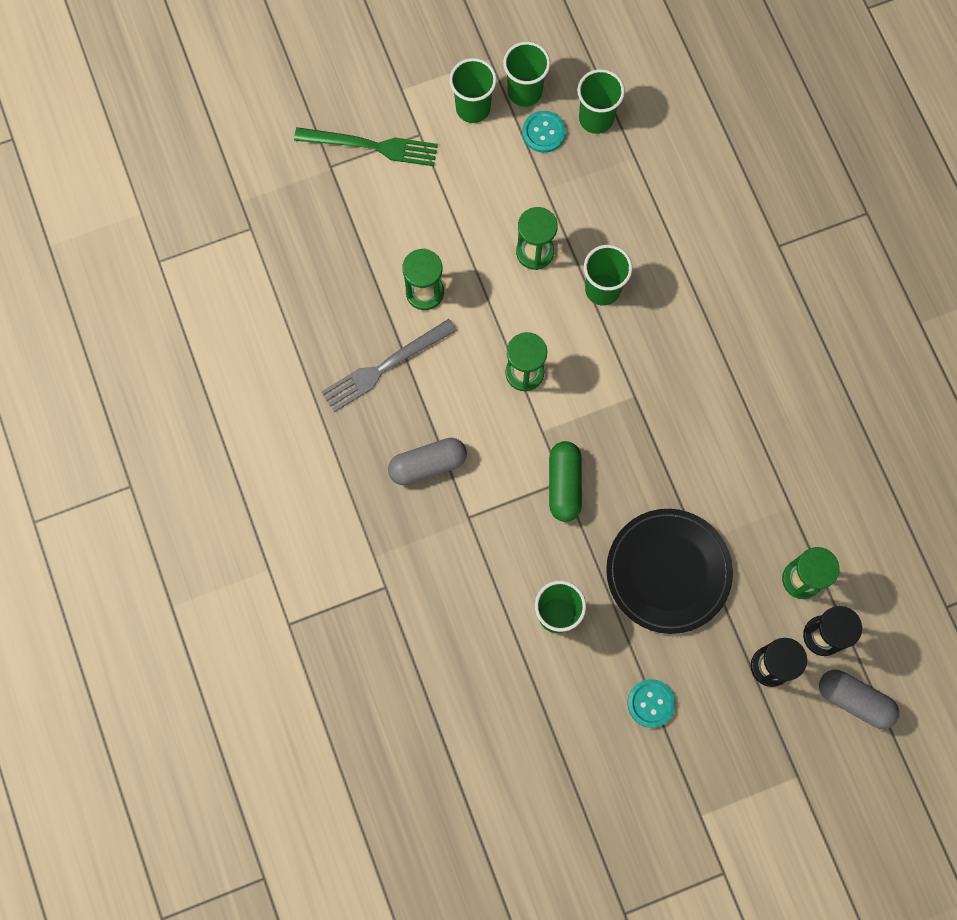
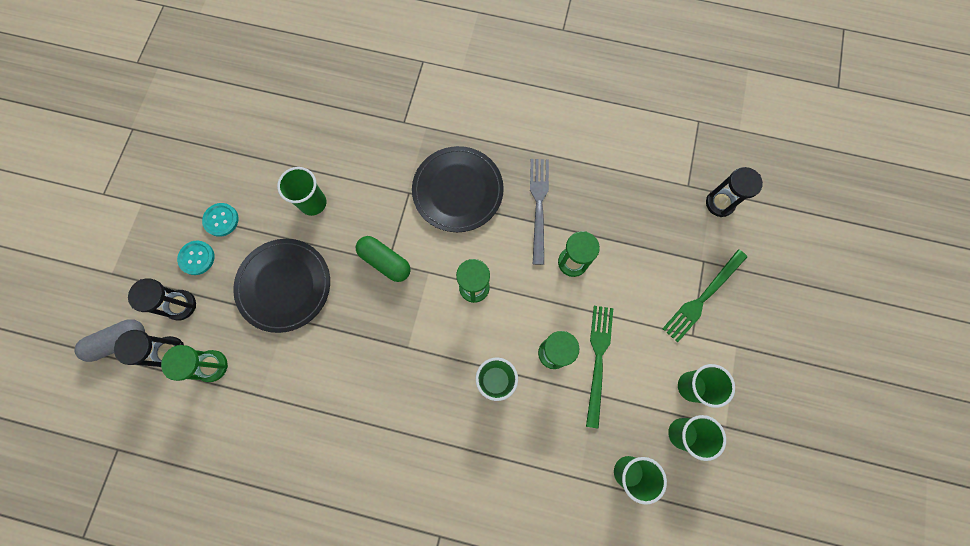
camera: 125 degrees right, 0 degrees up
(250, 185) = (720, 203): none -> black hourglass
(428, 465) = (458, 190): grey capsule -> black plate
(510, 206) = (598, 360): none -> green fork
(543, 132) = (641, 424): turquoise button -> turquoise button (197, 258)

